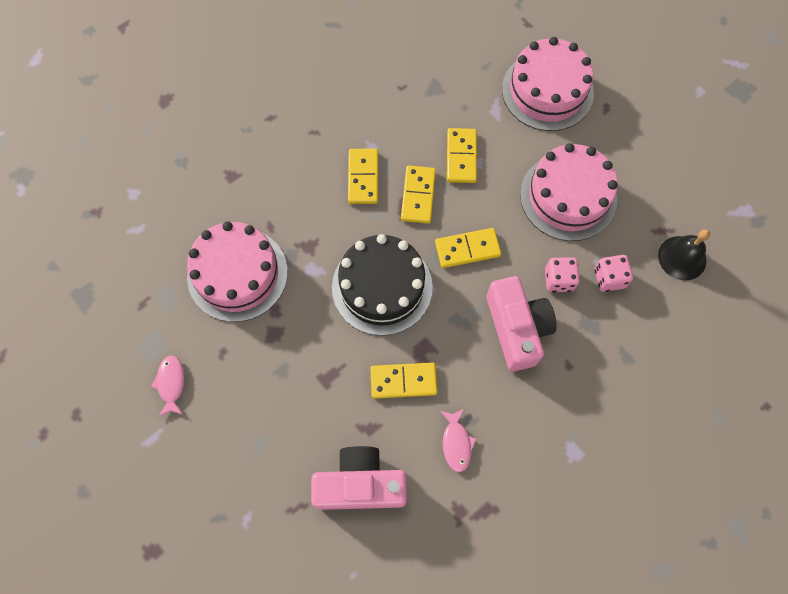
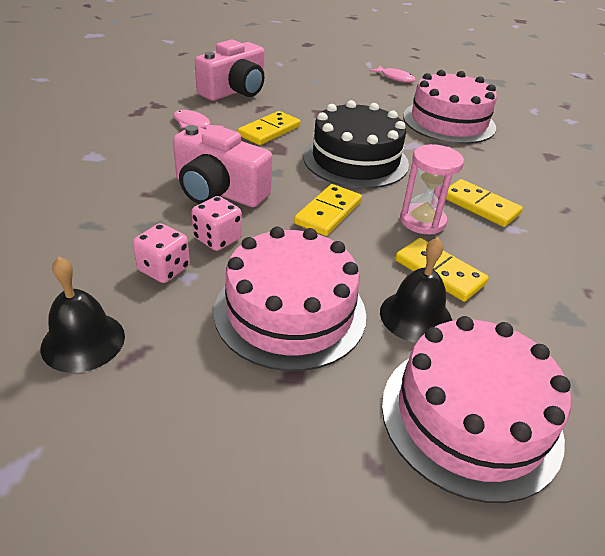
camera: 130 degrees right, 30 degrees down
(418, 196) = (422, 221): yellow domino -> pink hourglass
(509, 145) = (415, 316): none -> black bell

